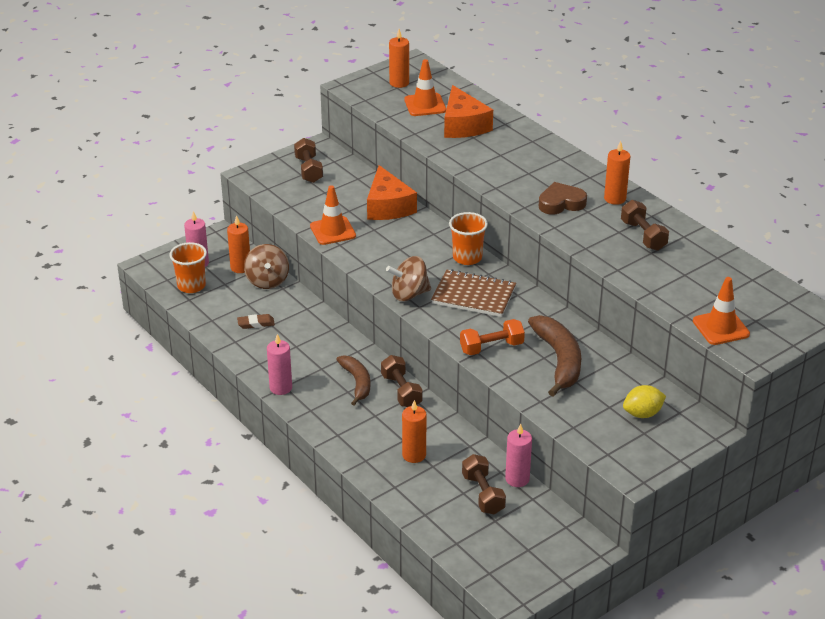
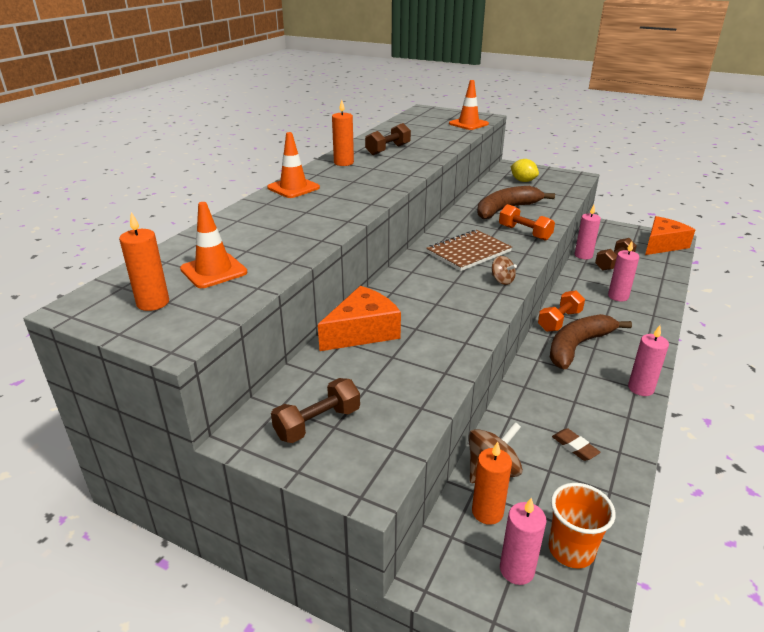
camera: 115 degrees left, 5 degrees down
(332, 231) = (444, 355): orange traffic cone -> orange traffic cone (293, 188)
(357, 382) = (577, 346): brown banana -> brown banana, size x1.54
(401, 391) = (559, 321): brown dumbbell -> orange dumbbell
(409, 294) = (502, 280): brown spinning top -> brown spinning top, size x0.59
(414, 455) = (618, 296): orange candle -> pink candle
(463, 125) = (254, 239): orange cheese -> orange cheese (662, 245)
(467, 257) = (416, 267): orange cup -> none
(473, 296) = (468, 252): brown notebook -> brown notebook turned 60 degrees clockwise
(561, 203) = (370, 177): brown heart -> none

